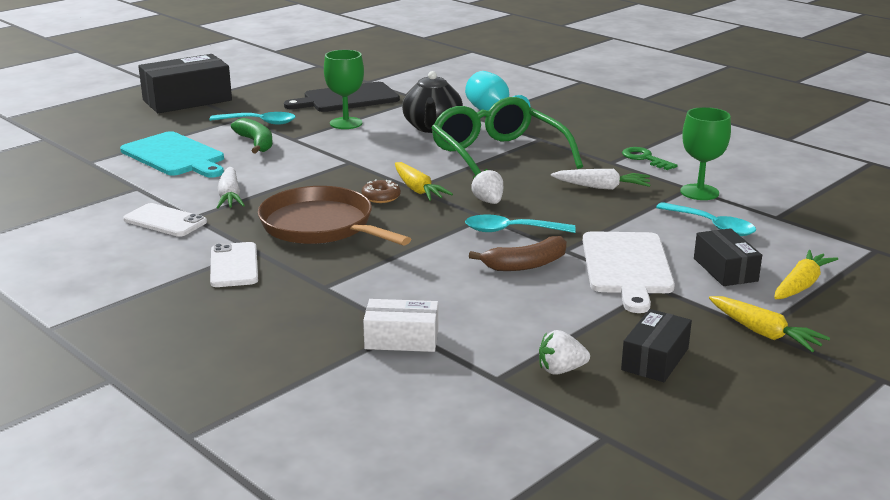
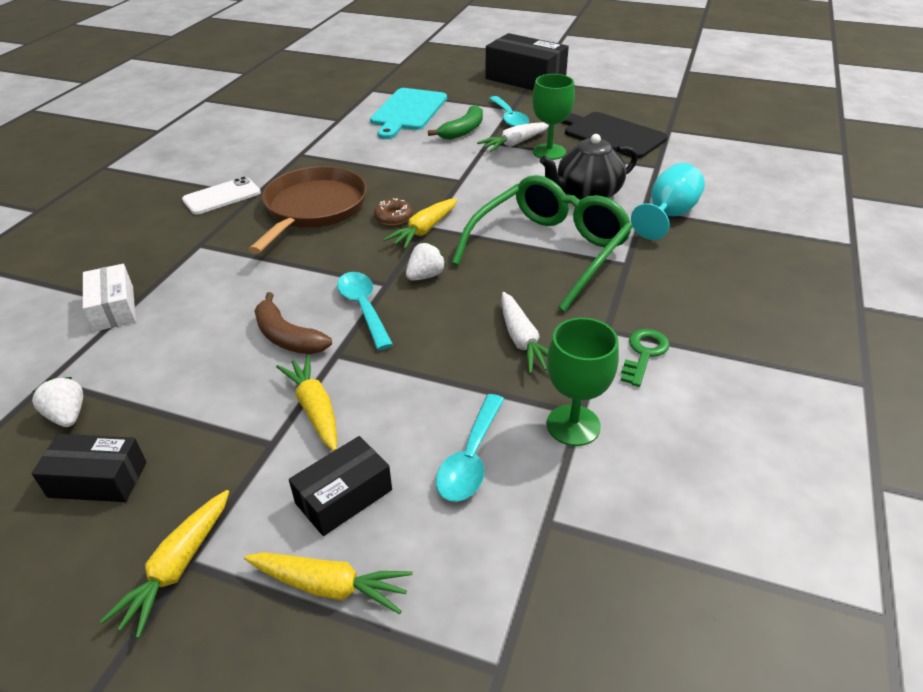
camera: 65 degrees right, 15 degrees up
(165, 221) = (286, 147): white phone -> none
(230, 197) = (346, 155): white carrot -> white carrot (514, 143)
(626, 266) = (314, 409): white cutting board -> yellow carrot

